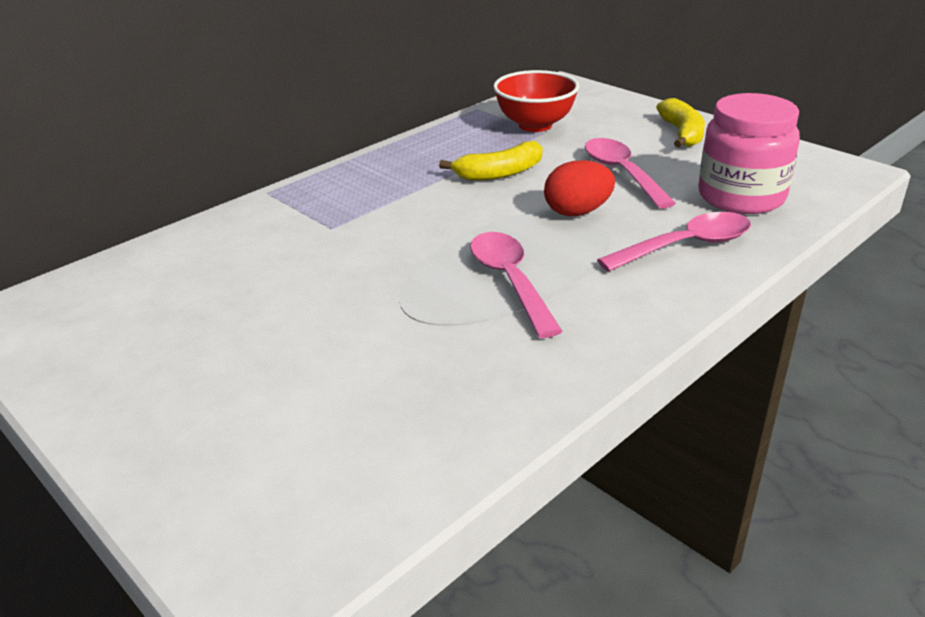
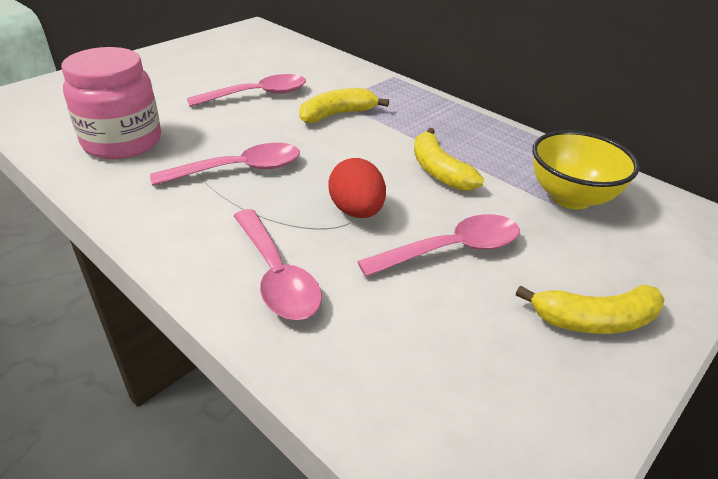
camera: 85 degrees right, 5 degrees up
(305, 286) = (257, 95): none -> pink spoon
(372, 226) = (337, 114): none -> yellow banana
(535, 125) = (570, 197): red bowl -> yellow bowl
(741, 197) = (394, 345): pink jar -> pink jar (122, 142)

